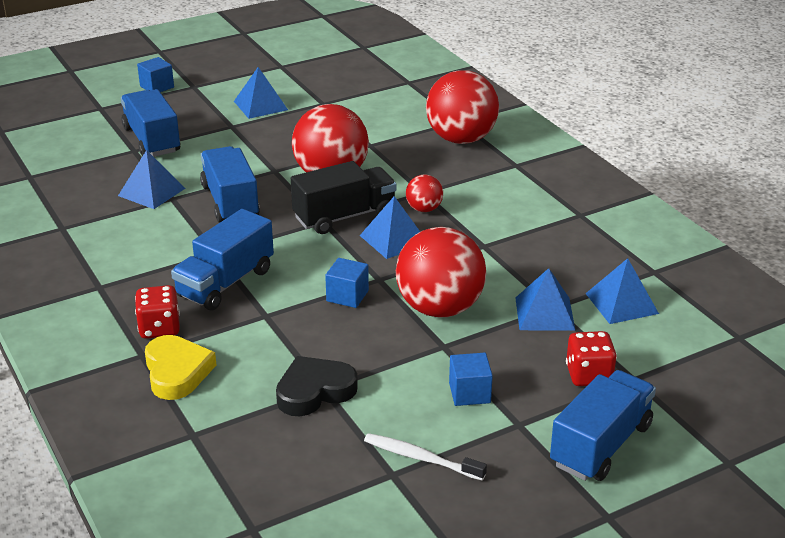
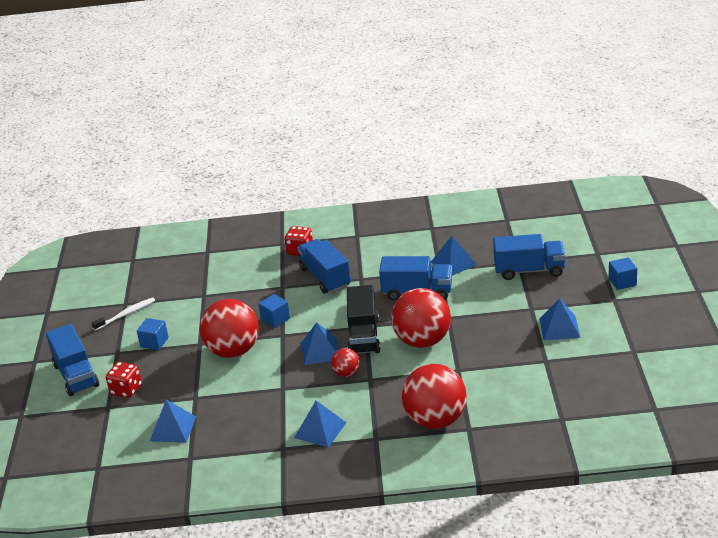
camera: 120 degrees right, 0 degrees up
(177, 372) = (258, 252): yellow heart -> none
(314, 391) = (204, 292): black heart -> none
(544, 313) = (192, 392): blue pyramid -> blue pyramid (320, 430)

